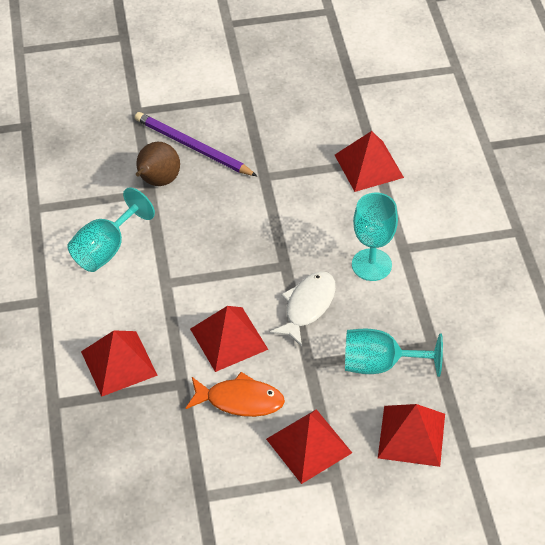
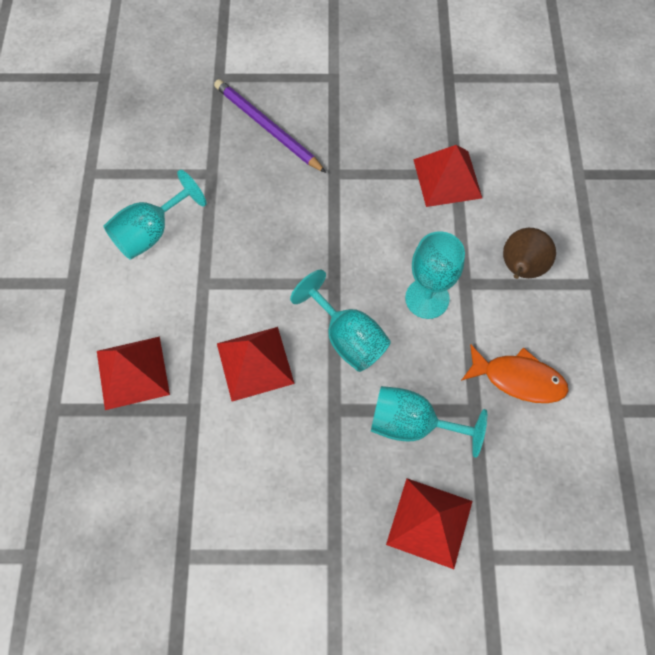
camera: 10 degrees right, 15 degrees up
(157, 181) = (222, 161): brown pear -> brown pear (520, 268)
(240, 400) = (250, 442): orange fish -> orange fish (518, 379)
(307, 306) = (347, 338): white fish -> turquoise goblet
(309, 446) = (313, 514): red pyramid -> none

